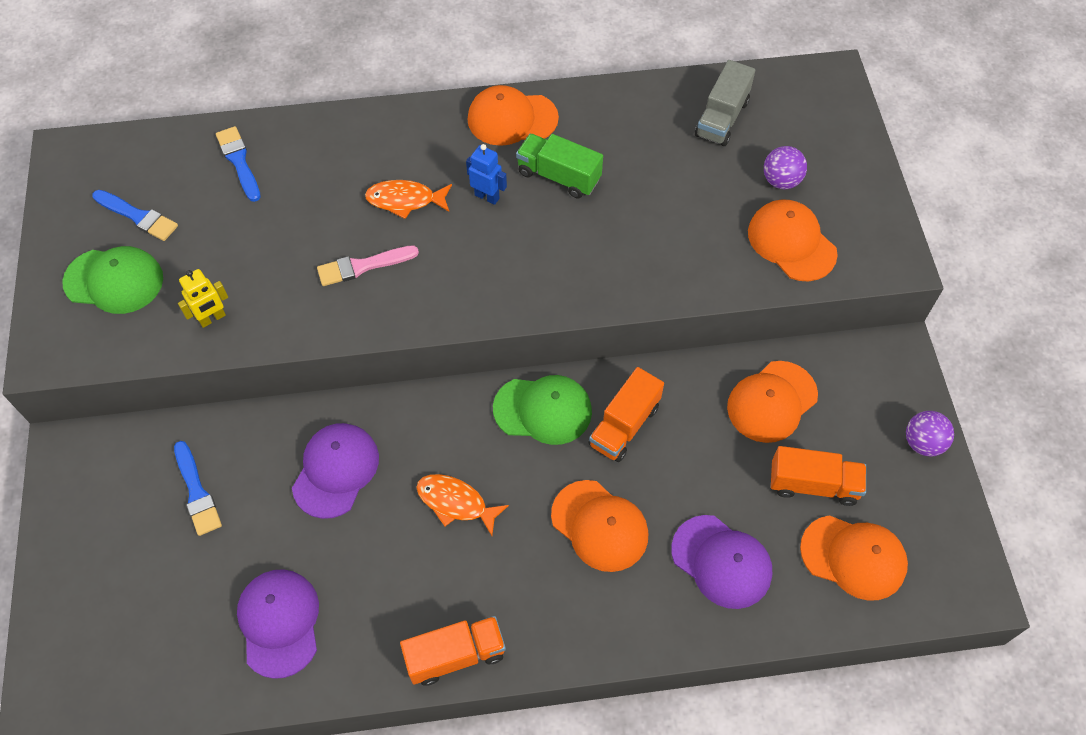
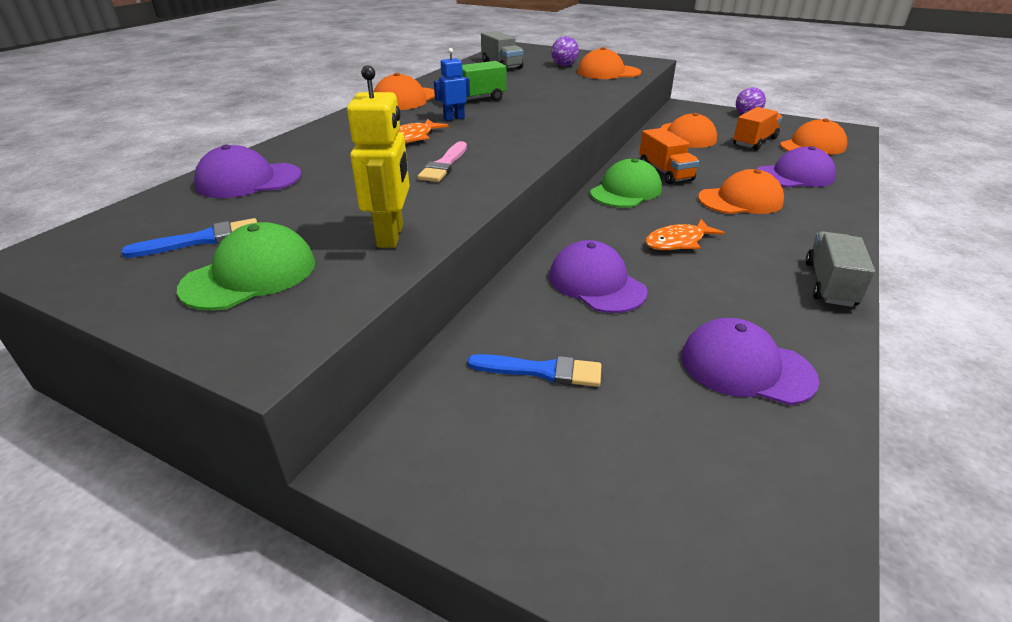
camera: 55 degrees left, 25 degrees down
(212, 318) = (391, 236): yellow robot -> yellow robot, size x1.63
(239, 161) = (249, 180): blue brush -> purple cap
(455, 655) = (829, 284): orange truck -> grey truck

